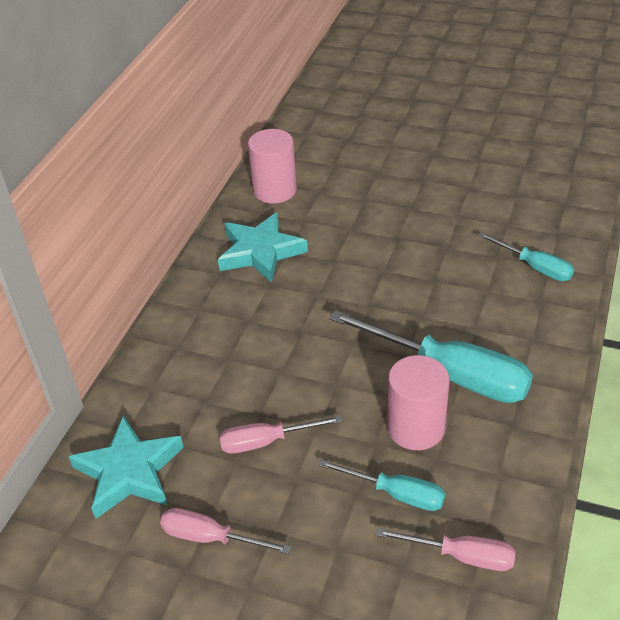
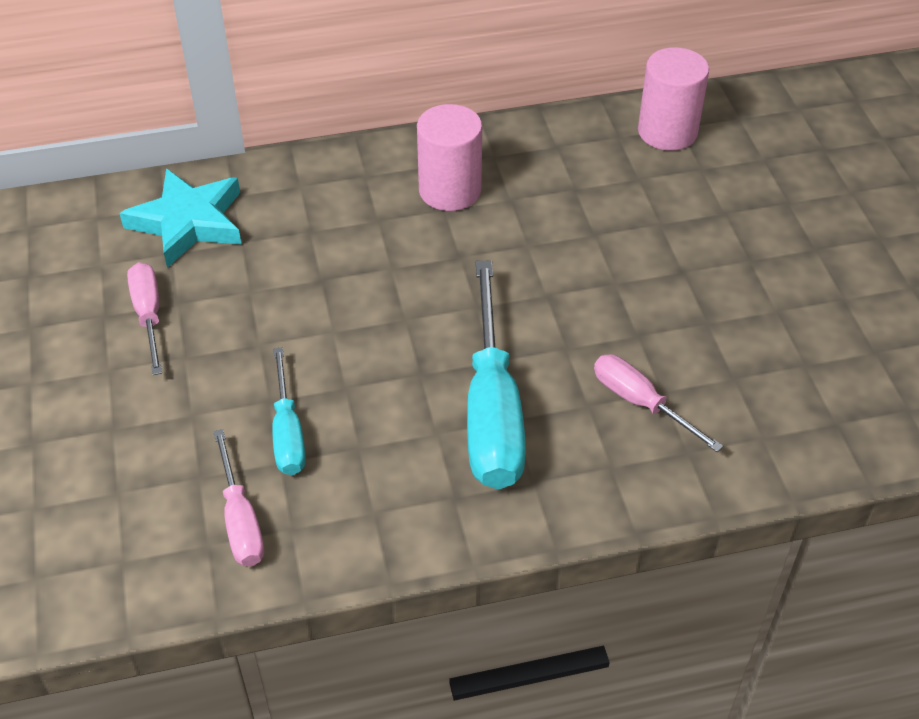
camera: 55 degrees right, 5 degrees up
(260, 252) = (554, 168): turquoise star -> none
(266, 441) = (288, 300): pink screwdriver -> pink screwdriver (640, 403)
(416, 428) = (389, 412): pink cylinder -> pink cylinder (450, 190)
(534, 267) = (745, 422): turquoise screwdriver -> none

